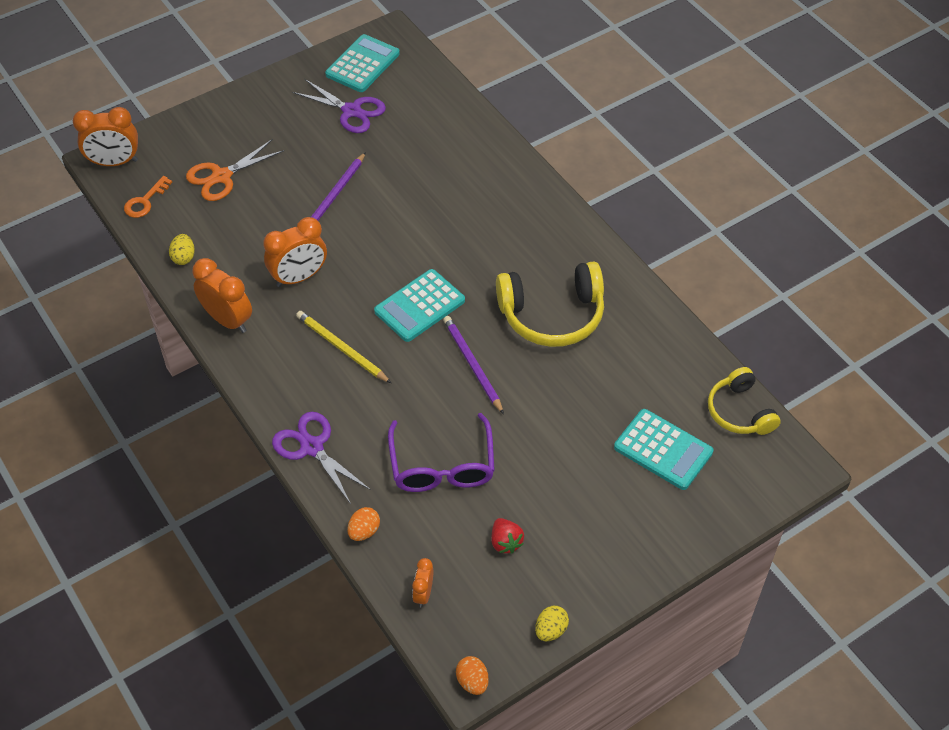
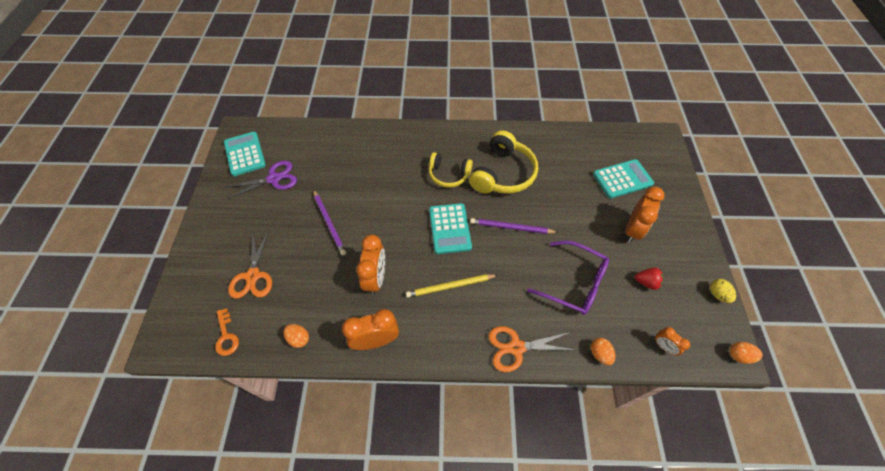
camera: 55 degrees left, 5 degrees up
(114, 162) = (171, 337): orange clock -> orange clock (633, 230)
(184, 257) = (299, 338): yellow egg -> orange egg
(311, 447) = (516, 348): purple scissors -> orange scissors
(739, 412) = (616, 138): yellow headphones -> yellow headphones (448, 175)

